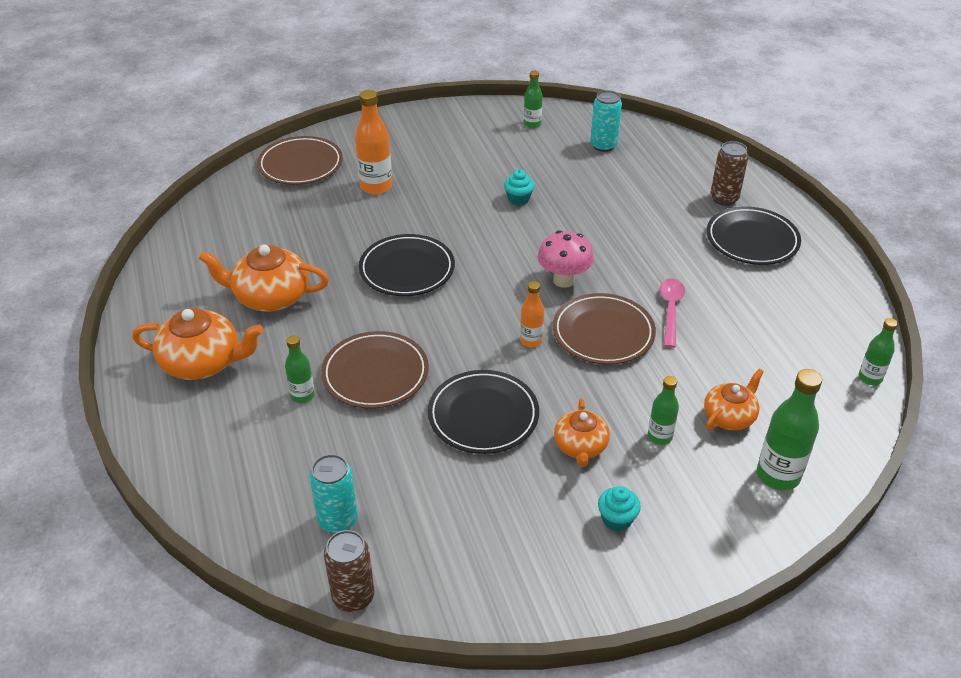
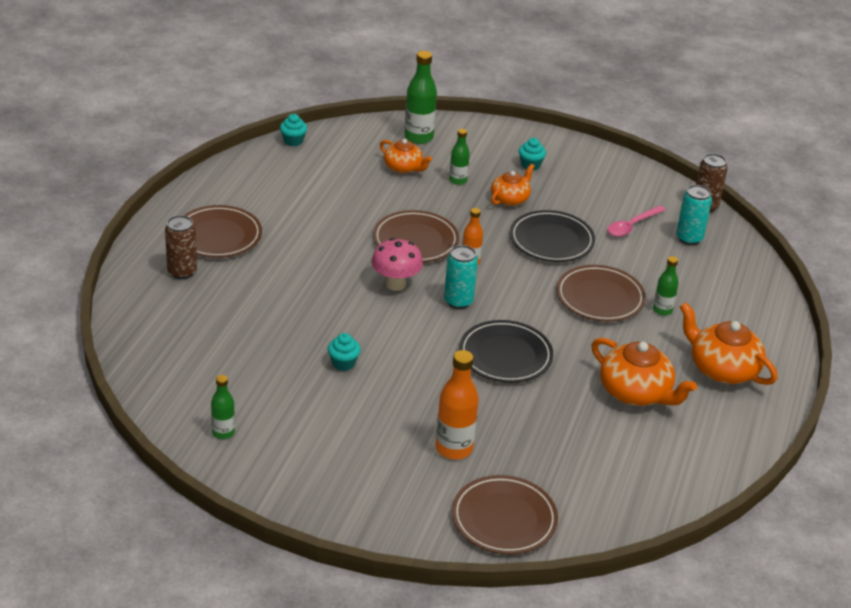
camera: 145 degrees left, 5 degrees down
(603, 145) = (195, 370): turquoise can -> turquoise can (458, 301)
(670, 310) = (350, 229): pink spoon -> pink spoon (632, 226)
(729, 416) = (404, 168): orange teapot -> orange teapot turned 135 degrees counterclockwise
(752, 240) = (218, 236): black plate -> brown plate
(870, 378) = (293, 141): green bottle -> turquoise cupcake

